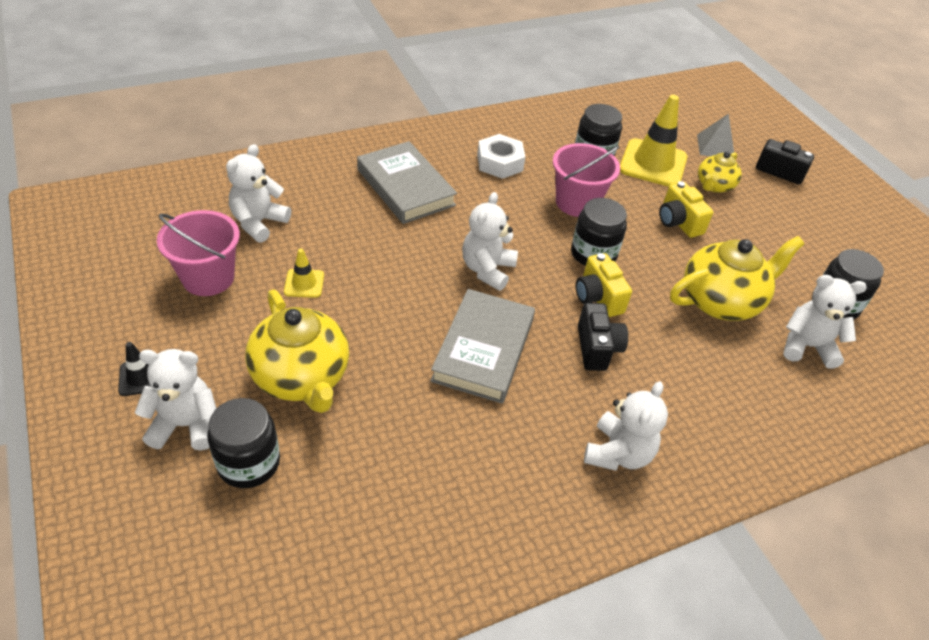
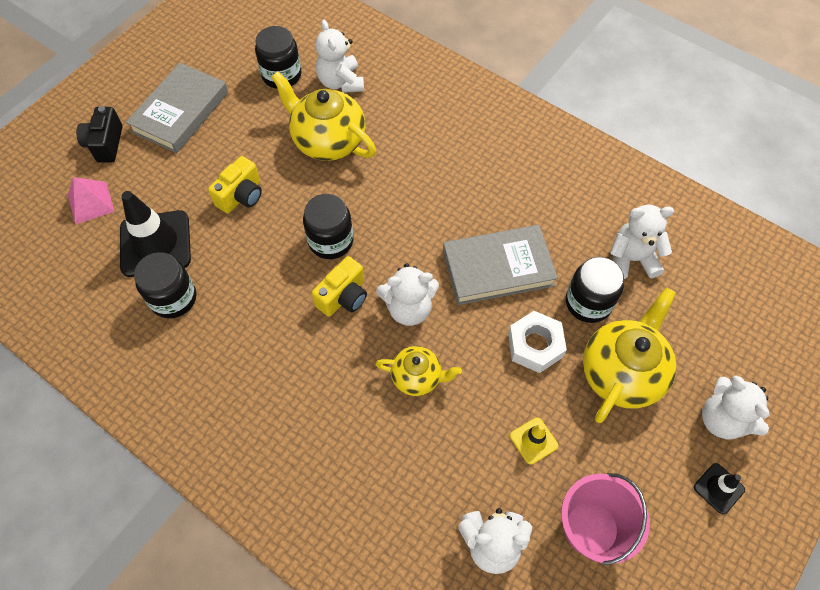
camera: 115 degrees left, 15 degrees up
(249, 463) = (710, 355): black jar -> black jar (588, 302)
(405, 187) = (341, 441): grey book -> grey book (180, 112)
(500, 163) = (240, 376): white nut -> white nut (535, 345)
(577, 202) = (264, 281): pink bucket -> none
(597, 348) = (439, 199): black camera -> none
(598, 298) = (383, 218): yellow camera -> yellow camera (343, 297)
(618, 453) = (522, 155): white teddy bear -> white teddy bear (631, 259)
(653, 163) = (155, 243): yellow traffic cone -> black traffic cone
(714, 186) = (164, 186): yellow teapot -> yellow teapot (417, 377)
(715, 147) = (90, 202): grey pyramid -> pink pyramid

